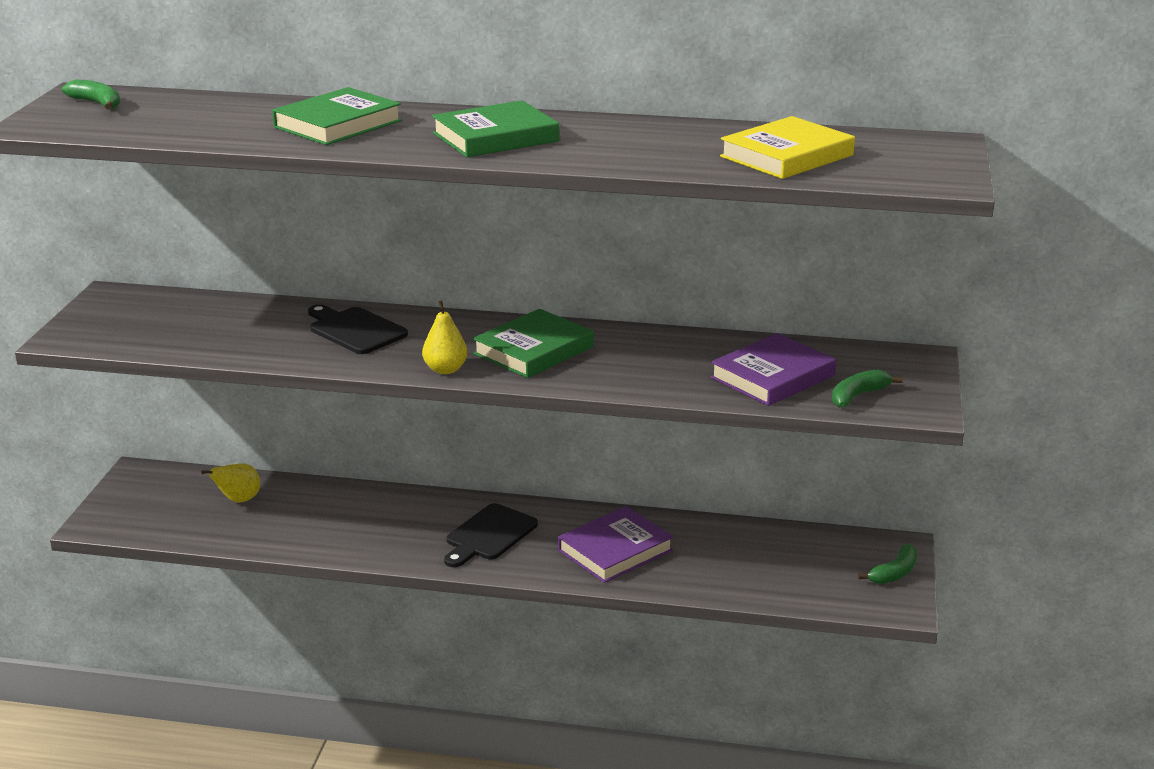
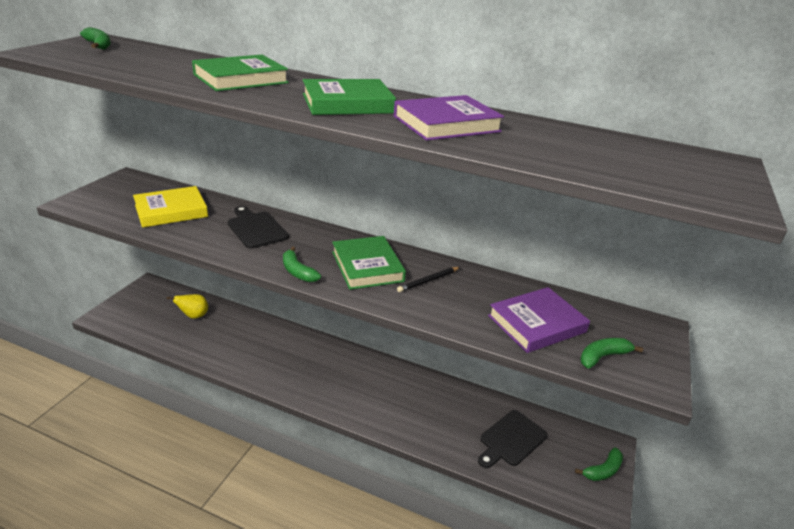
camera: 10 degrees right, 5 degrees up
(445, 369) = (297, 272): yellow pear -> green banana
(489, 535) = (332, 375): black cutting board -> black cutting board (511, 439)
(533, 350) = (367, 266): green book -> green book turned 75 degrees counterclockwise
(615, 550) = (409, 405): purple book -> purple book (446, 124)
(621, 353) = (428, 281): none -> black pencil
(786, 156) = (581, 152): yellow book -> yellow book (171, 211)

